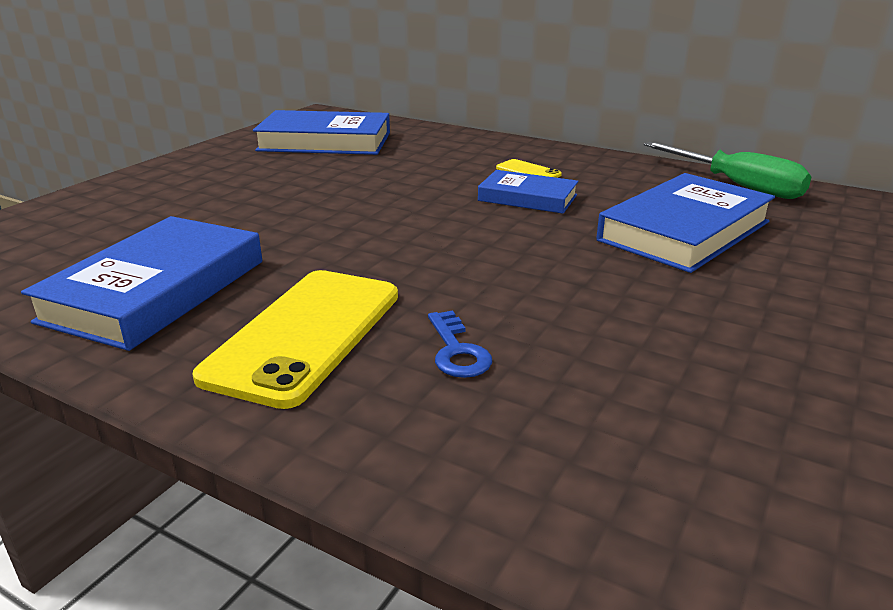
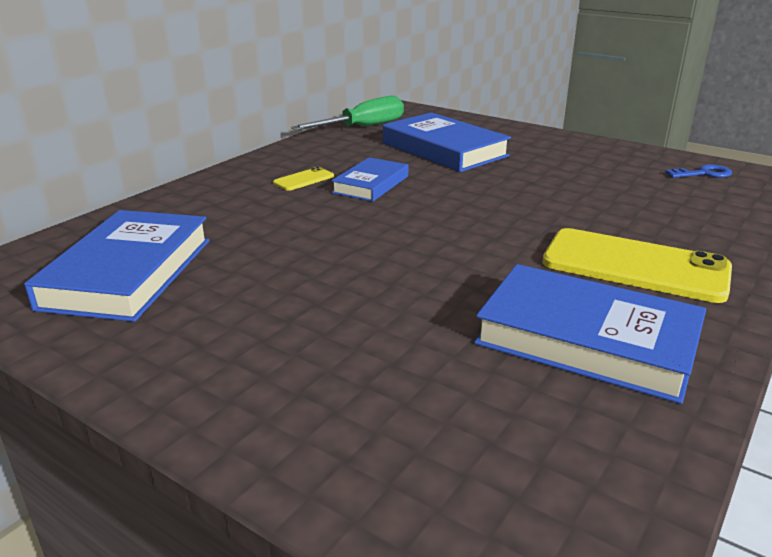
camera: 85 degrees left, 0 degrees up
(457, 351) = (633, 219): blue key -> blue key (703, 173)

